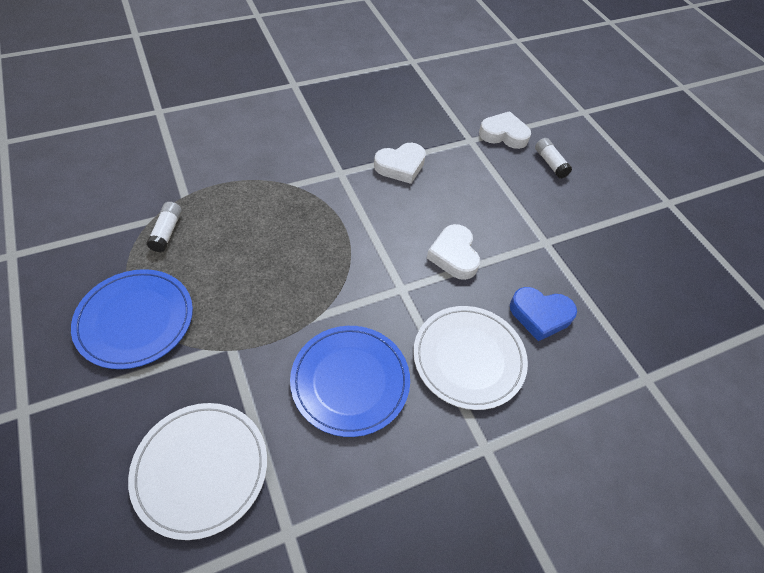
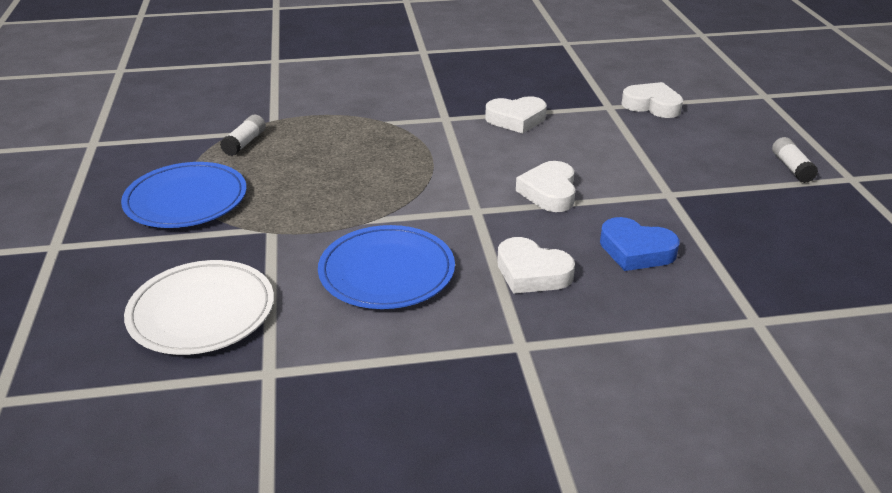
camera: 20 degrees right, 20 degrees down
(469, 358) = (532, 273): white plate -> white heart
(550, 163) = (702, 132): white glue stick -> white glue stick (791, 168)

